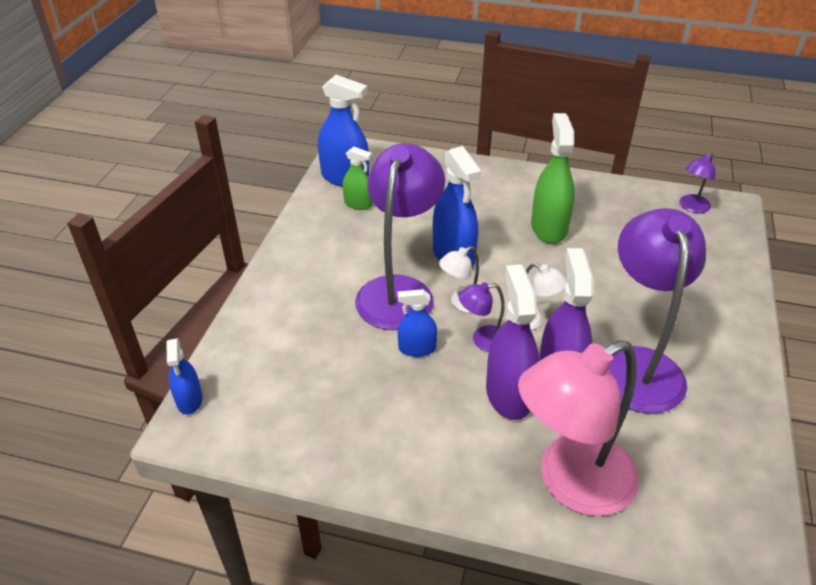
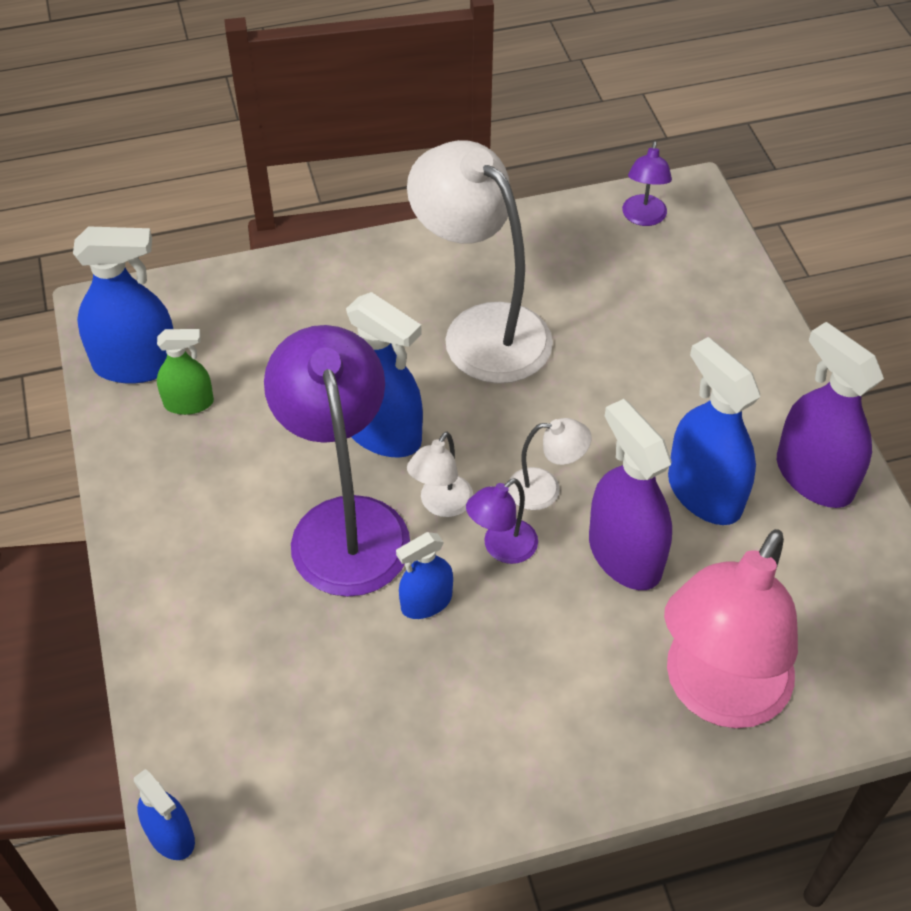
camera: 30 degrees left, 10 degrees up
(508, 394) = (579, 611): purple spray bottle -> purple spray bottle (814, 477)
(549, 227) = (482, 329): green spray bottle -> white lamp
(638, 364) = (704, 493): purple lamp -> blue spray bottle

